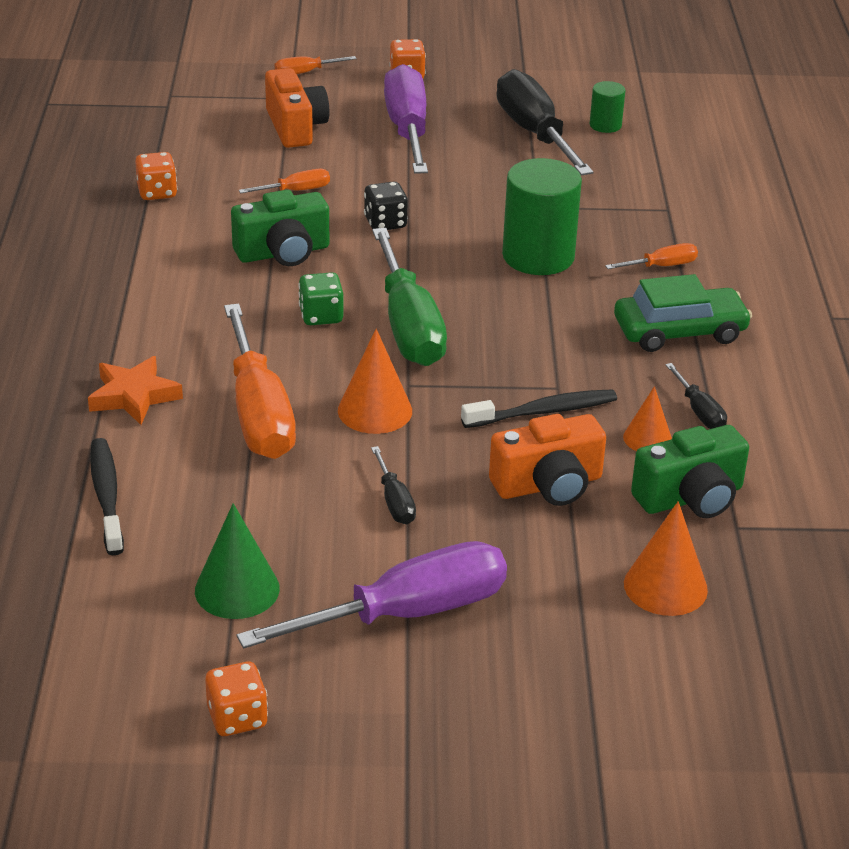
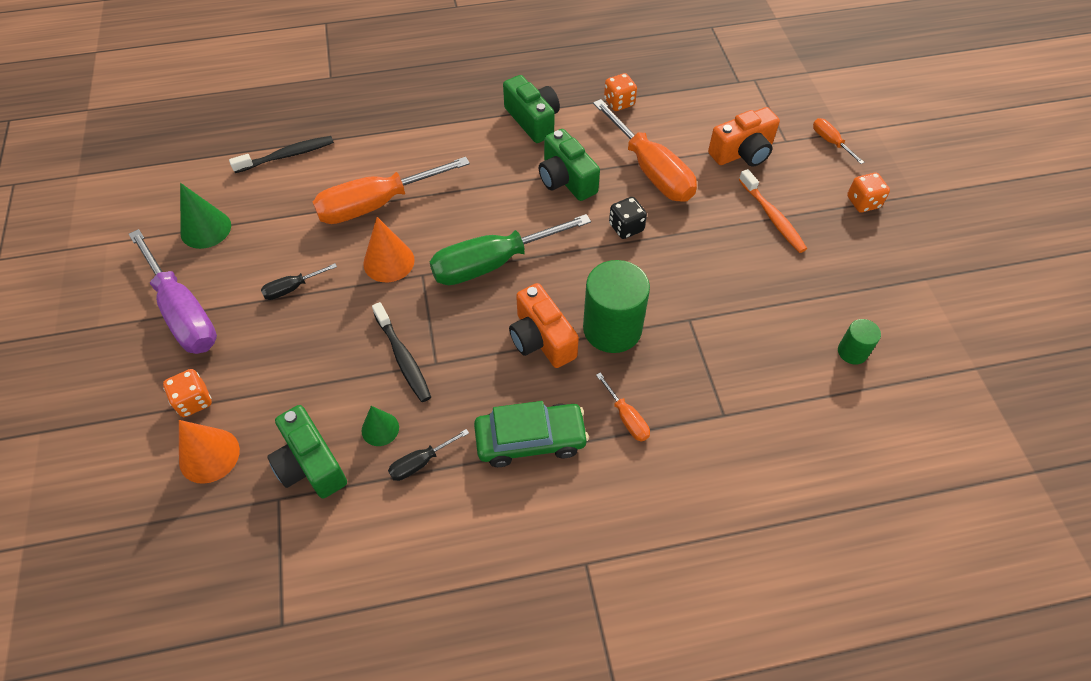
camera: 80 degrees right, 20 degrees up
(134, 396) = (384, 145): orange star -> none
(154, 262) = (533, 120): none -> green camera
(237, 718) = (99, 251): orange dice -> orange dice (194, 401)
(296, 191) = (651, 170): orange screwdriver -> orange screwdriver, size x2.23
(321, 316) = (493, 214): green dice -> none
(407, 129) = (772, 217): purple screwdriver -> orange toothbrush
(535, 133) = (809, 301): black screwdriver -> none
(548, 485) = (317, 371): orange camera -> orange camera (541, 339)
(647, 438) = (380, 429): orange cone -> green cone
(679, 331) = (530, 439): green car -> green car turned 75 degrees counterclockwise

